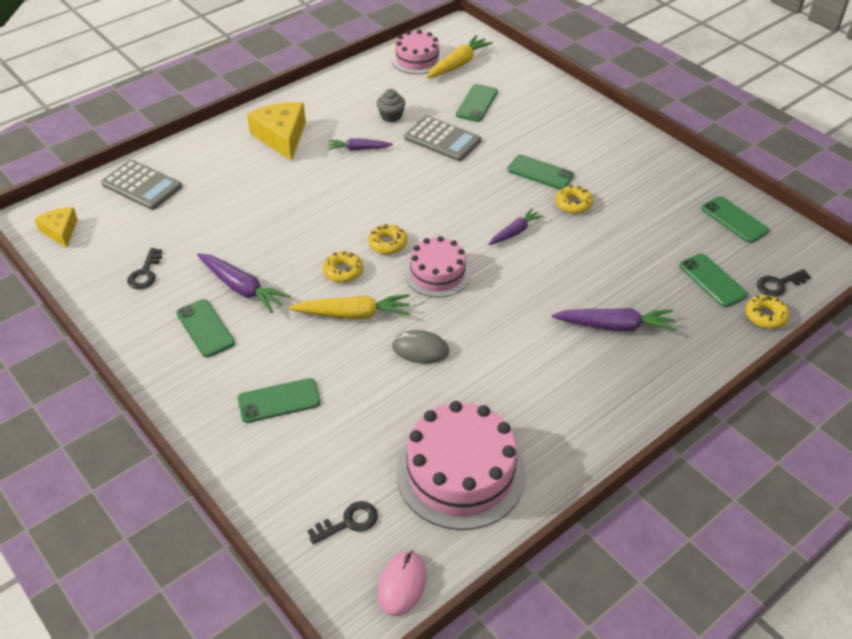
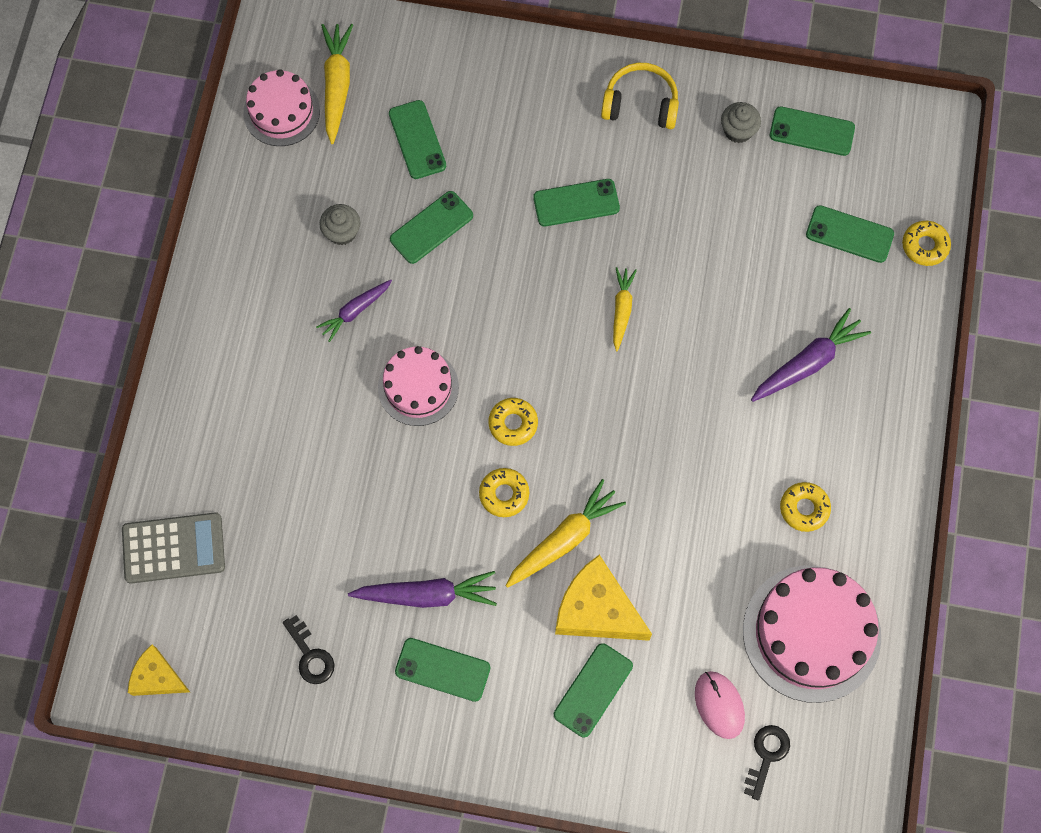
camera: 40 degrees left, 25 degrees up
(281, 137) = (251, 357): yellow cheese -> yellow cheese (597, 609)
(402, 584) = (857, 774): pink mouse -> pink mouse (719, 705)
(420, 349) = (663, 530): grey mouse -> none
(437, 273) = (596, 424): pink cake -> pink cake (418, 387)
(442, 139) = (431, 227): grey calculator -> green phone
(515, 232) = (621, 310): purple carrot -> yellow carrot
(573, 204) = (645, 225): yellow donut -> yellow donut (804, 508)
(628, 153) = (640, 104): none -> yellow headphones
(682, 194) = (738, 130): none -> grey cupcake
(778, 284) = (909, 194): black key -> none

